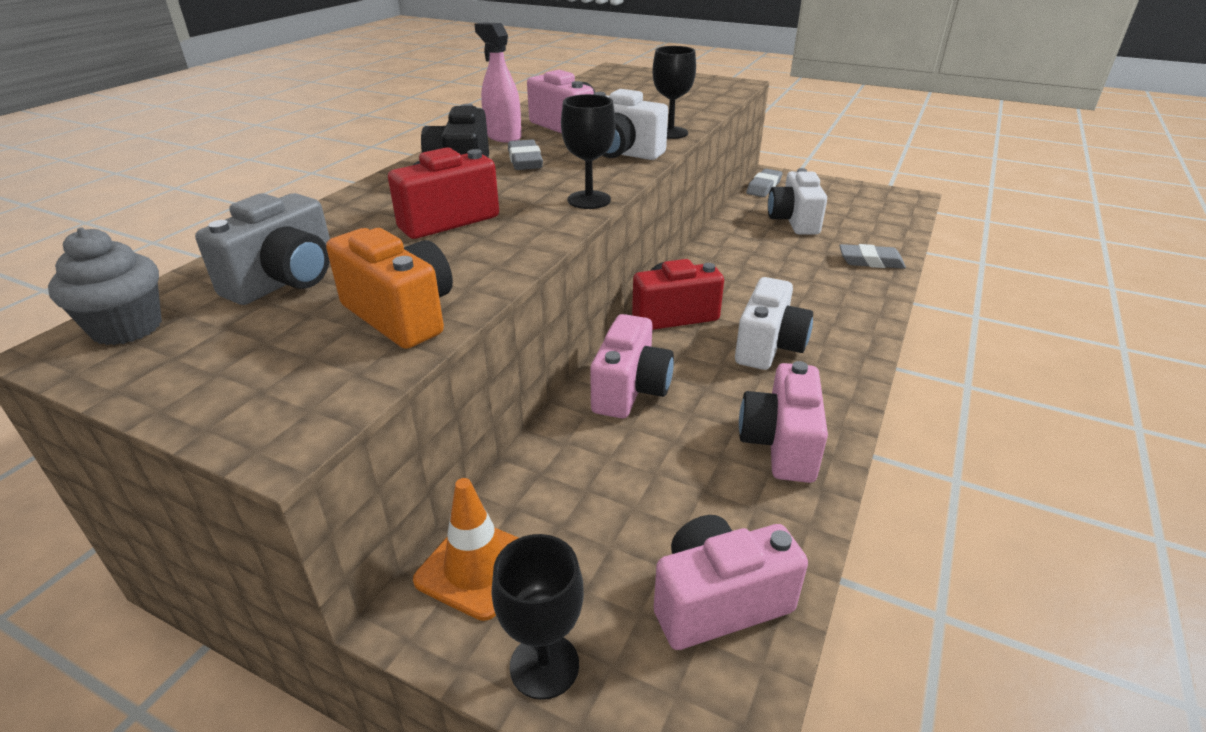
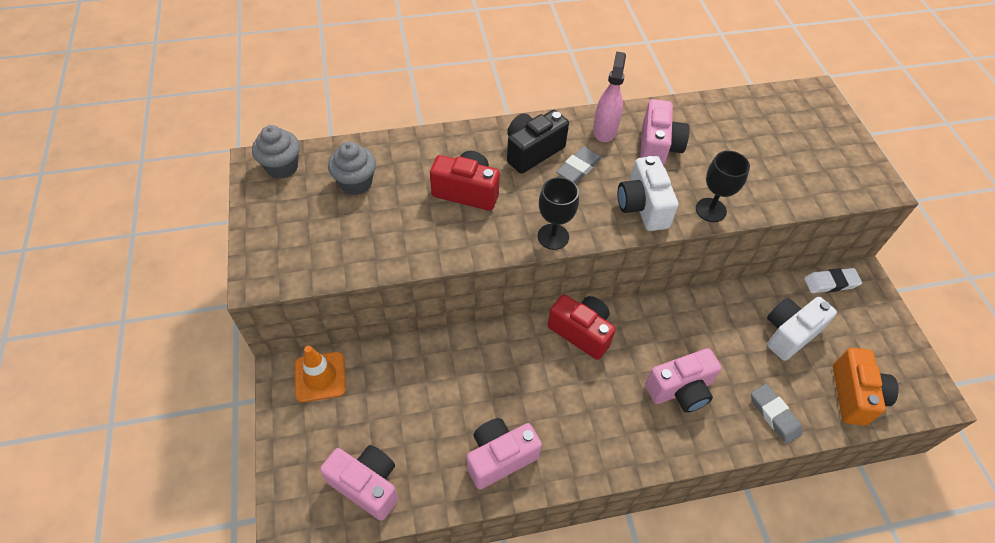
camera: 50 degrees right, 20 degrees up
(285, 281) = (356, 183): grey camera -> grey cupcake
(401, 315) = (363, 248): orange camera -> orange camera (854, 395)
(544, 665) = (290, 437): black goblet -> none
(630, 390) = (487, 357): pink camera -> pink camera (680, 390)
(763, 187) = (830, 283): grey eraser -> white eraser
(768, 346) = (593, 404): white camera -> none

